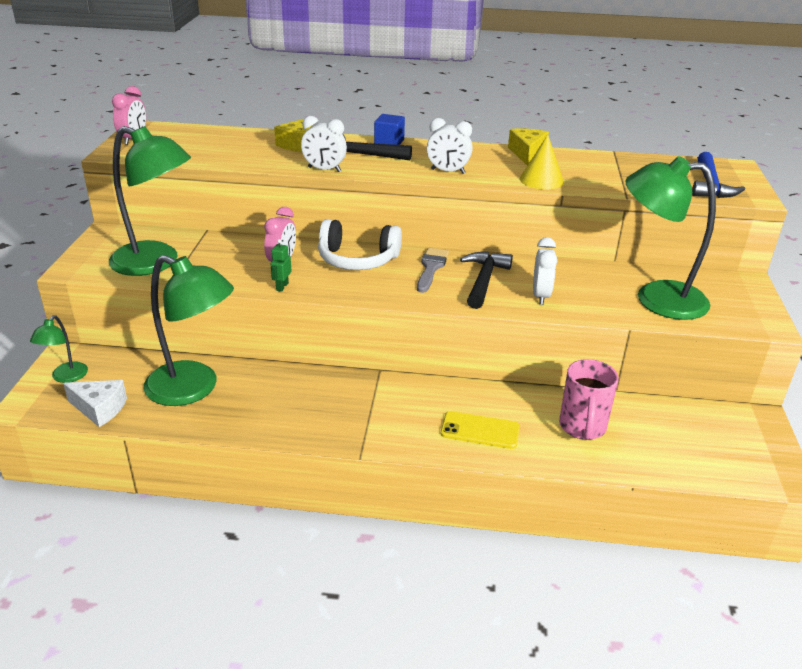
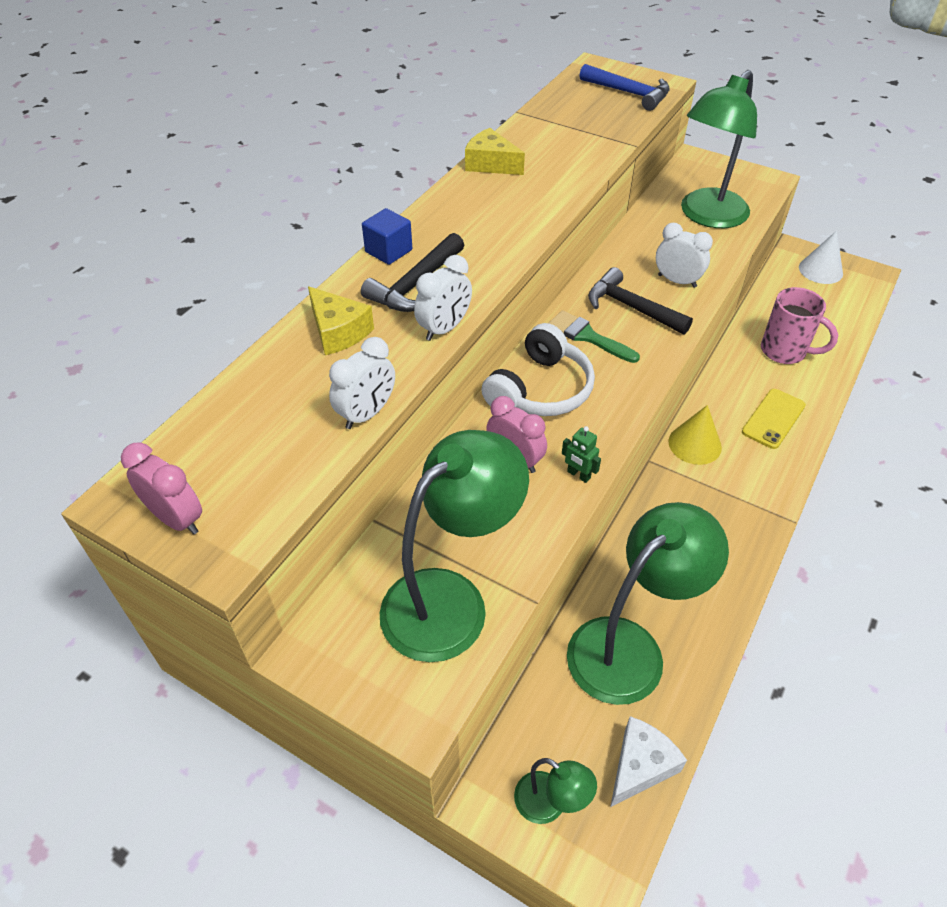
camera: 65 degrees left, 15 degrees up
(431, 268) = (588, 336): grey brush -> green brush
(448, 171) = (508, 232): white clock -> white clock (367, 414)
(541, 180) = (568, 179): yellow cone -> yellow cone (695, 444)
(745, 439) = (820, 270): none -> white cone

